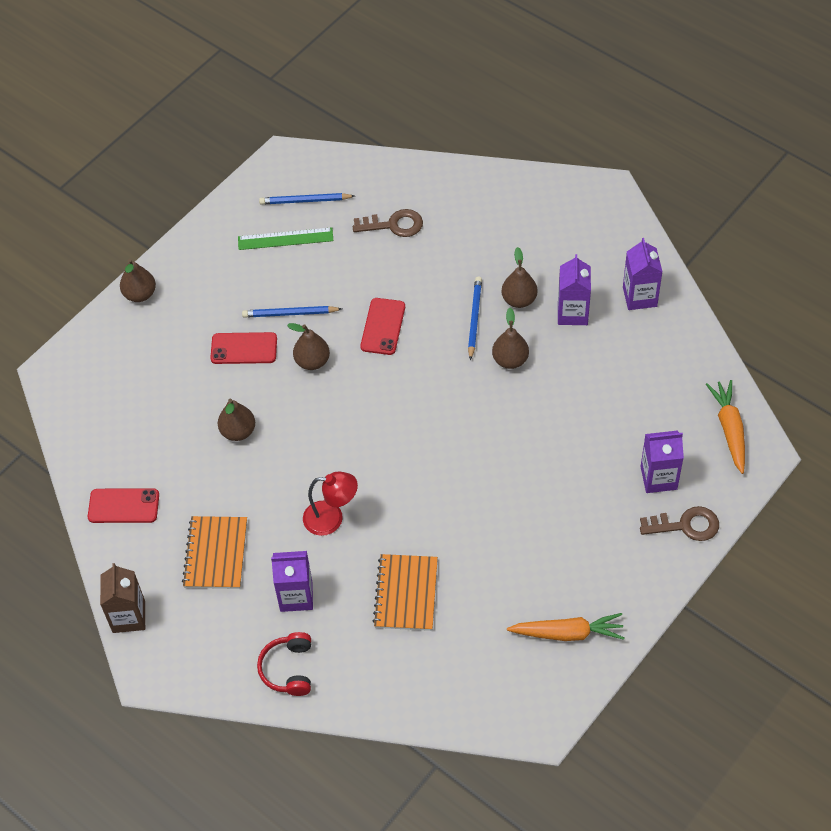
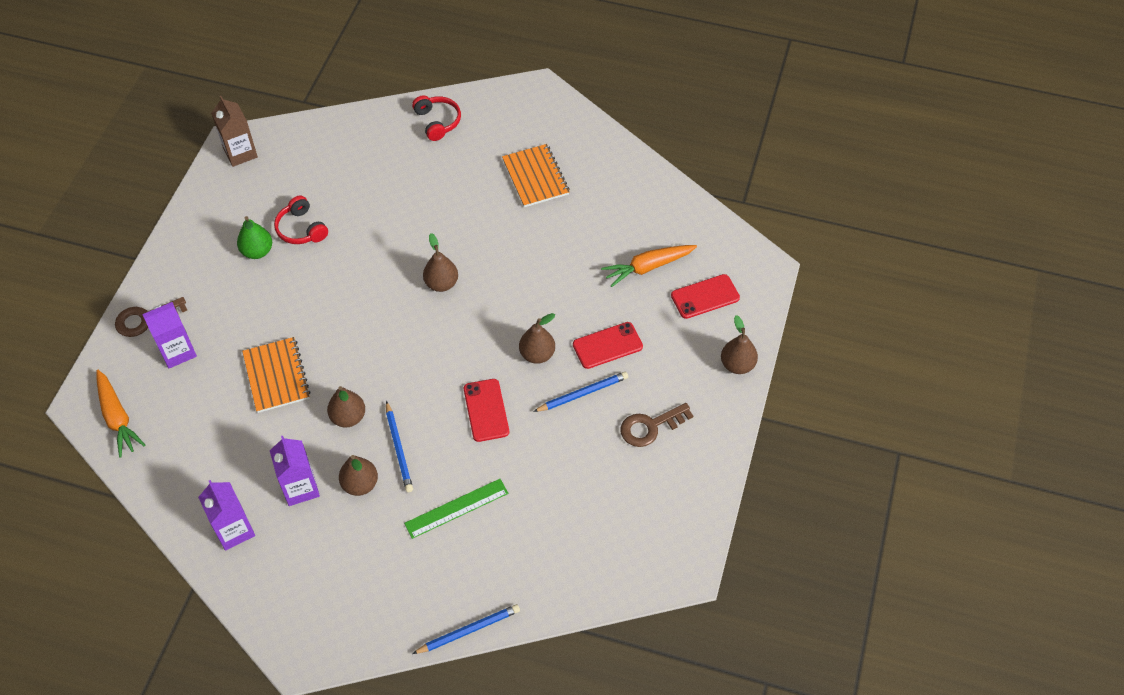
camera: 155 degrees right, 0 degrees up
(123, 506) = (630, 187): red phone -> red phone (705, 296)
(129, 616) = (577, 117): brown carton -> brown carton (240, 153)
(238, 431) = (570, 272): brown pear -> brown pear (441, 283)
(285, 239) = (630, 471): green ruler -> green ruler (456, 508)
(296, 596) = (456, 168): purple carton -> none
(305, 201) = (633, 524): blue pencil -> blue pencil (468, 630)
(332, 518) = (454, 230): red lamp -> none
(394, 225) = (525, 527): brown key -> brown key (650, 427)
(406, 593) = (369, 196): orange notebook -> orange notebook (276, 376)
(493, 577) = (301, 229): none -> red headphones
(549, 565) = (257, 251): none -> green pear
(567, 633) = (228, 208): orange carrot -> orange carrot (648, 267)

